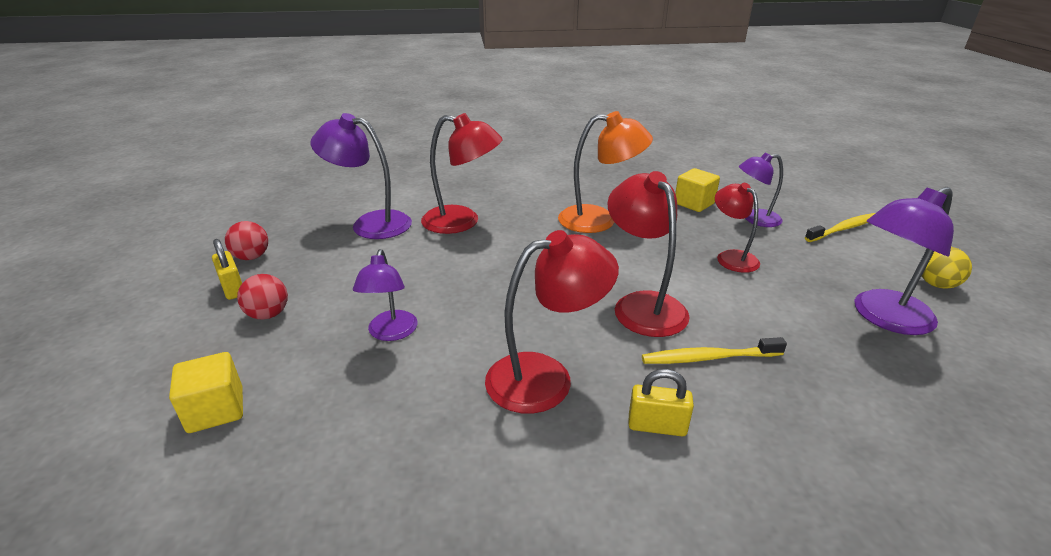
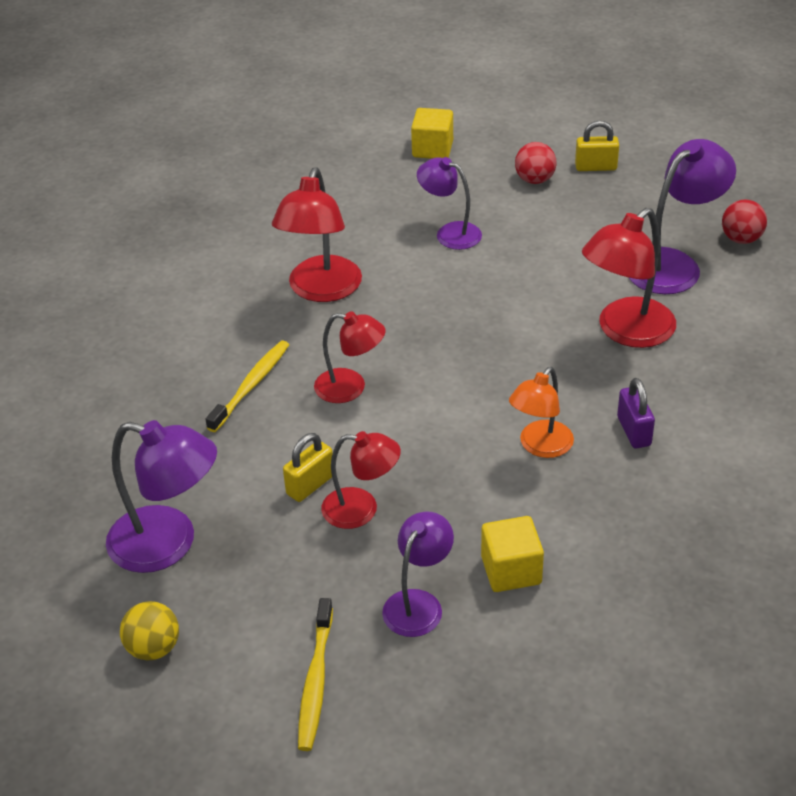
camera: 125 degrees right, 10 degrees up
(252, 257) = (651, 182): red ball -> red ball (741, 239)
(551, 199) = (634, 431): none -> purple padlock
(599, 220) = (540, 446): orange lamp -> orange lamp, size x0.64
(643, 305) = (350, 388): red lamp -> red lamp, size x0.64
(657, 426) = (225, 319): yellow padlock -> yellow padlock (310, 485)
(883, 318) = (169, 544): purple lamp -> purple lamp turned 105 degrees clockwise

